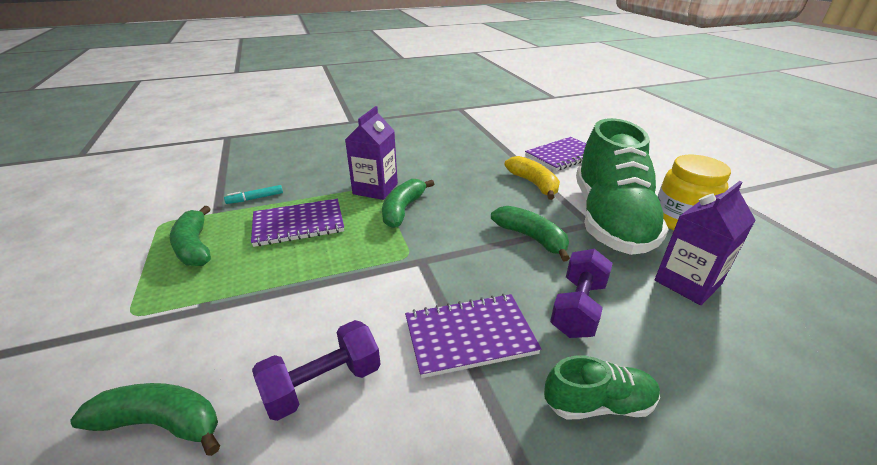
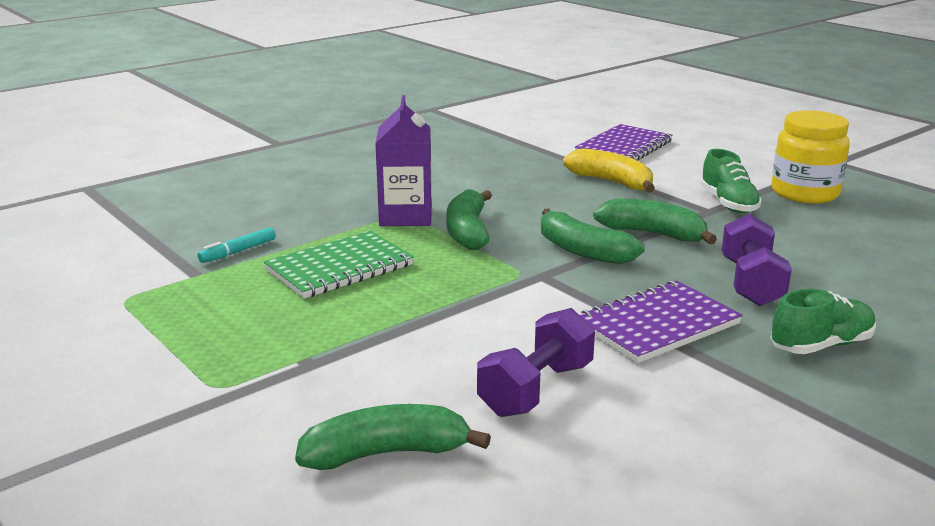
camera: 20 degrees left, 10 degrees down
(195, 246) = (215, 313): green banana -> green banana (582, 251)
(298, 224) = (339, 268): purple notebook -> green notebook
(609, 219) = (728, 203): green shoe -> green shoe, size x0.44
(687, 282) = (844, 244): purple carton -> none

